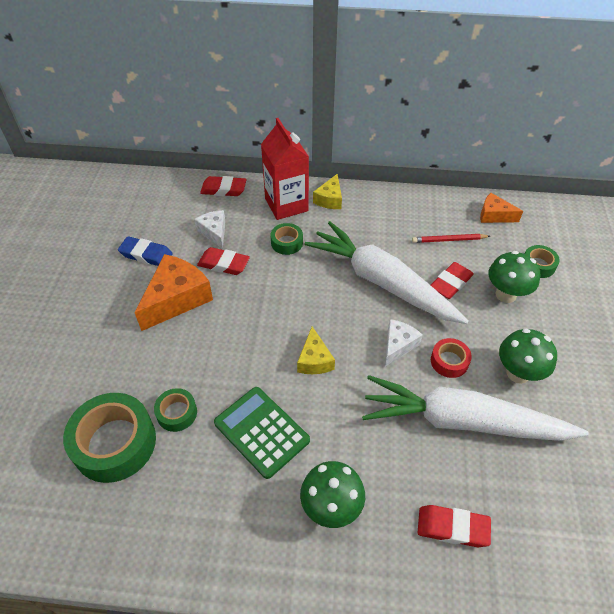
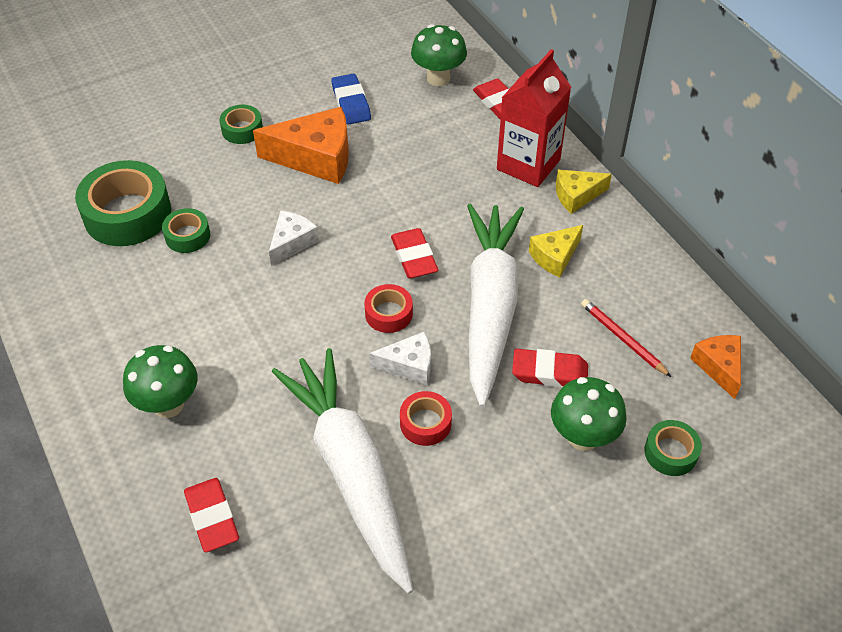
camera: 55 degrees right, 0 degrees up
(214, 232) = (429, 132): white cheese -> white cheese (292, 243)
(223, 264) = (392, 165): red eraser -> red eraser (414, 257)
(261, 431) = (213, 308): green calculator -> none
(287, 243) = (470, 196): green tape -> green tape (242, 130)
(314, 360) = (329, 303): yellow cheese -> yellow cheese (555, 256)
(348, 333) = (388, 313): none -> red tape
(518, 373) = (464, 499): green mushroom -> green mushroom (438, 78)

